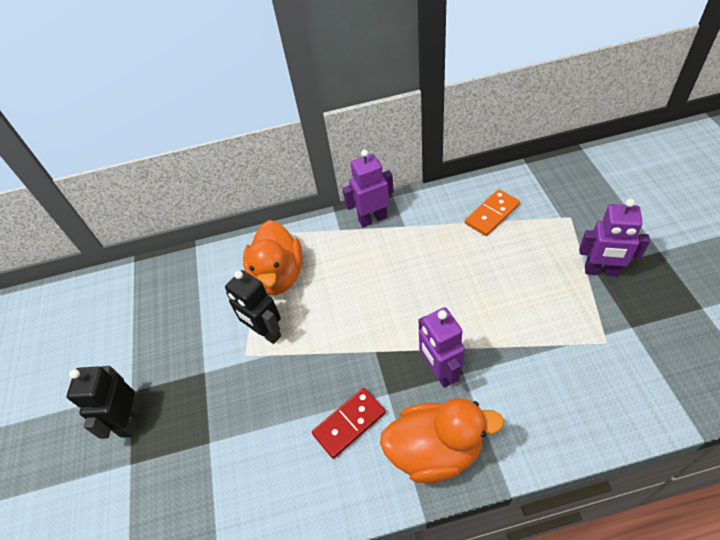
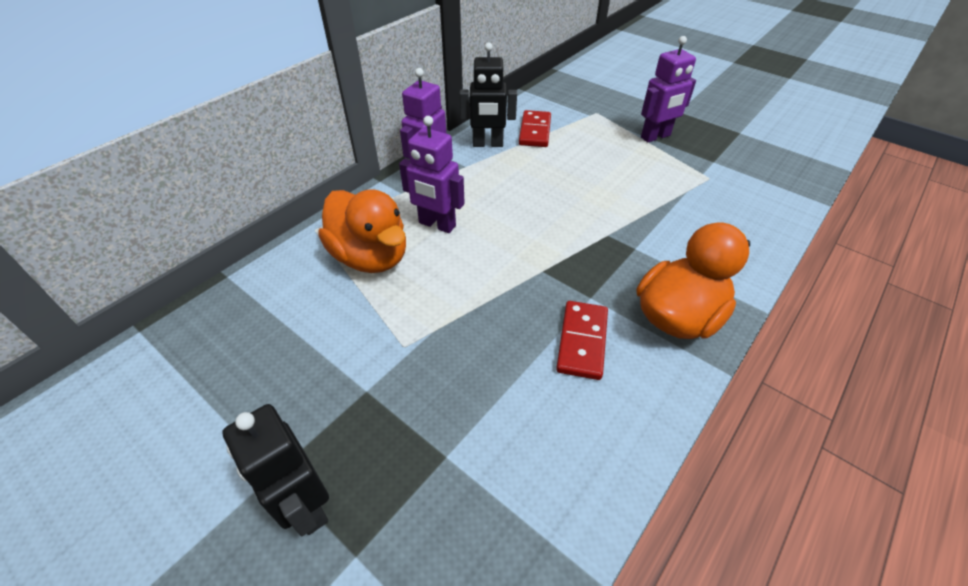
camera: 45 degrees left, 5 degrees down
(266, 333) = (408, 313): black robot -> black robot (488, 144)
(440, 371) = (615, 256): purple robot -> purple robot (437, 225)
(492, 214) = (534, 131): orange domino -> red domino

